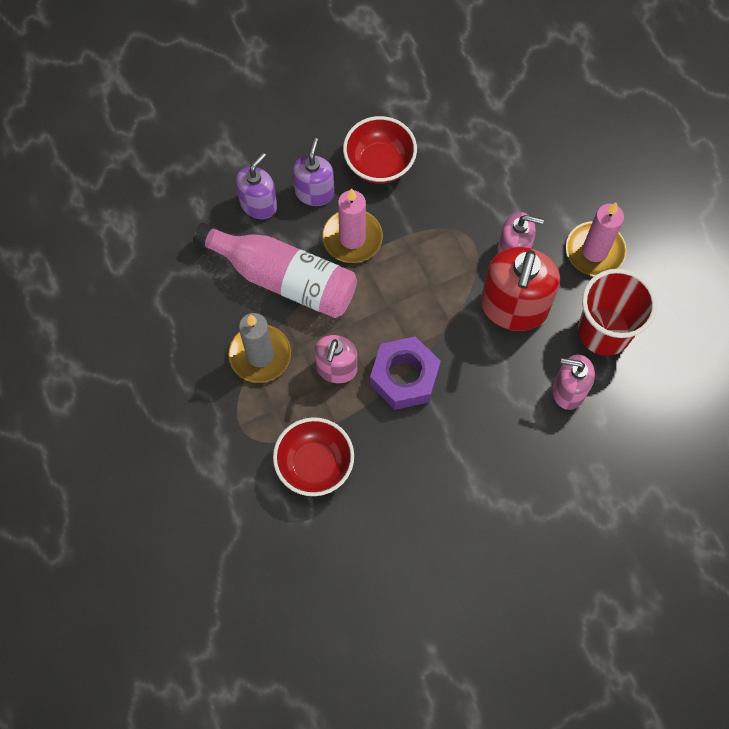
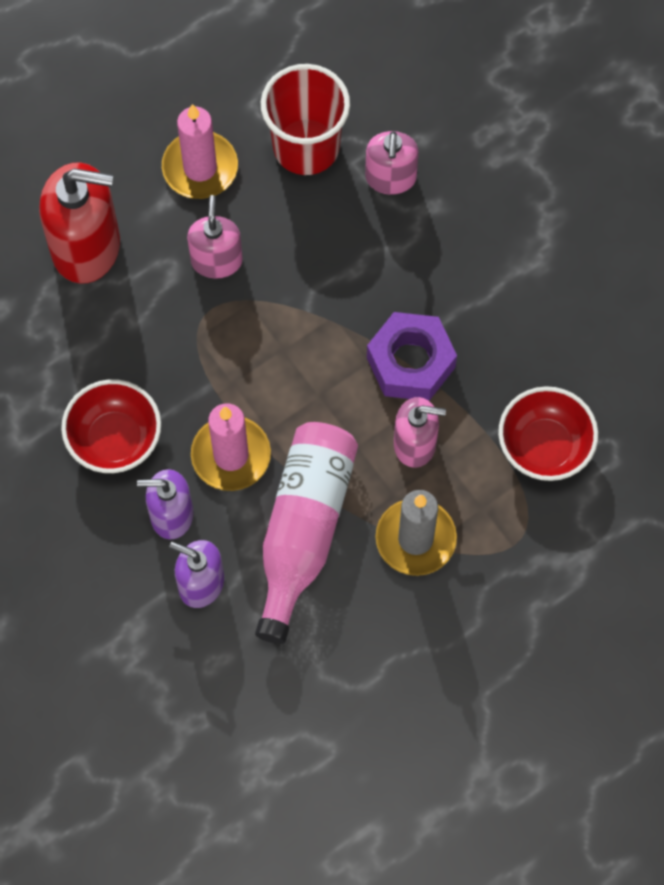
camera: 100 degrees left, 0 degrees up
(514, 307) = (293, 250): red soap dispenser -> red soap dispenser (86, 247)

